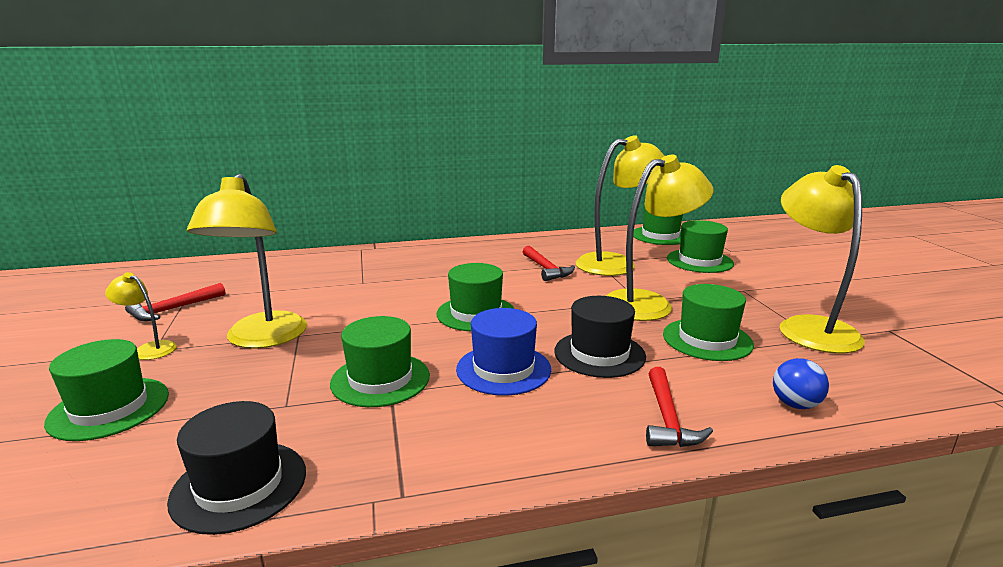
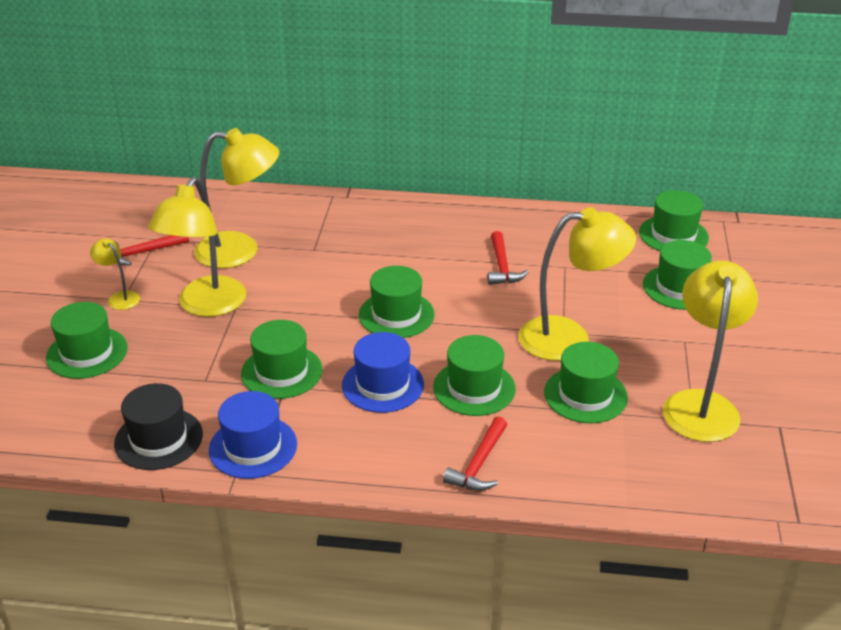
camera: 20 degrees right, 15 degrees up
(383, 464) = (253, 447): none -> blue hat
(599, 354) = (474, 388): black hat -> green hat
(616, 263) = (583, 273): yellow lamp -> yellow lamp (241, 251)
(795, 404) = (595, 478): blue ball -> none

